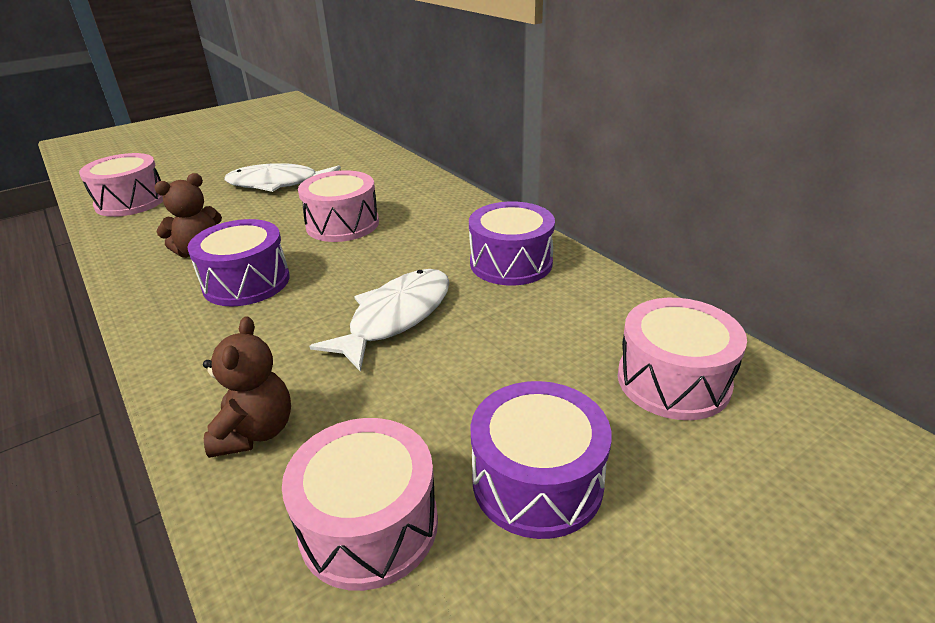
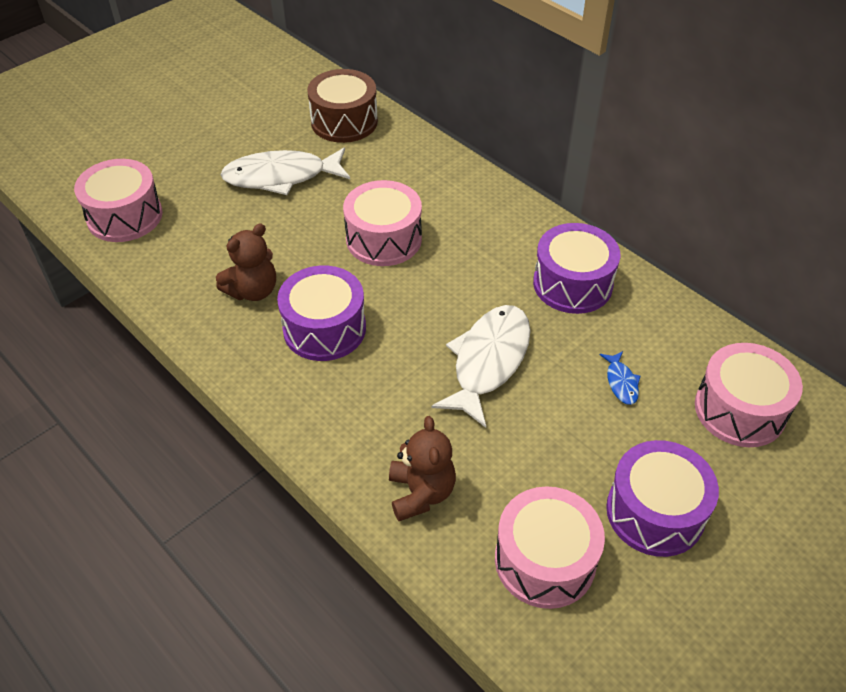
camera: 10 degrees left, 15 degrees up
(352, 156) = (344, 121): none -> brown drum
(535, 345) = (621, 382): none -> blue fish

